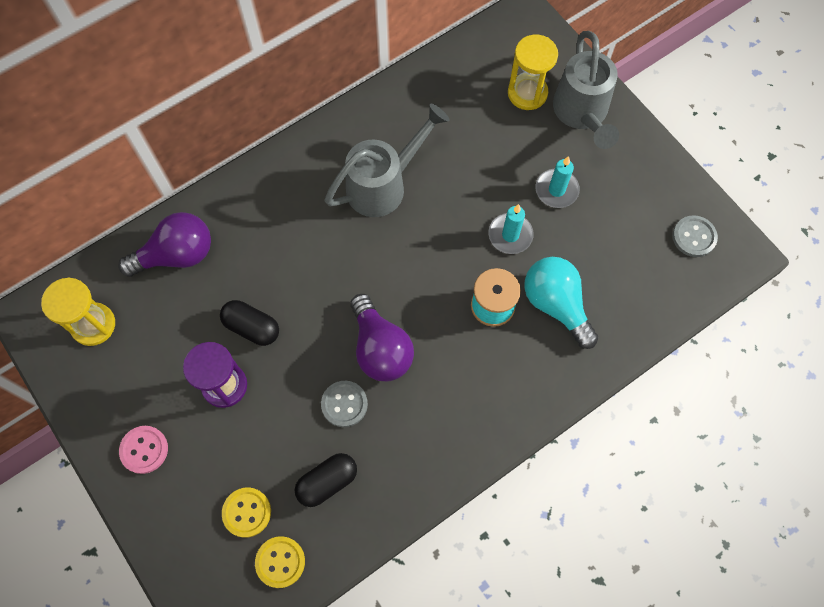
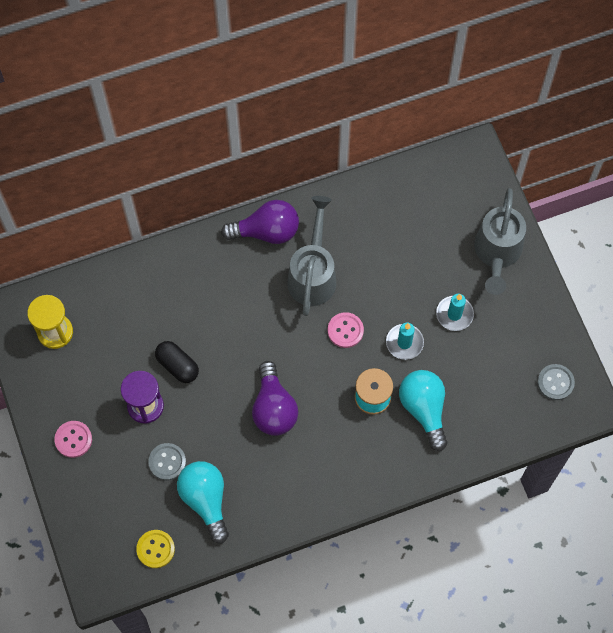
camera: 15 degrees right, 0 degrees up
(177, 255) = (132, 291): purple light bulb -> purple light bulb (266, 231)
(247, 512) = (139, 506): yellow button -> none
(327, 482) = (205, 500): black capsule -> turquoise light bulb
(344, 404) = (234, 444): grey button -> grey button (167, 462)
(383, 185) = (313, 274): grey watering can -> grey watering can turned 60 degrees counterclockwise
(438, 238) = (345, 330): none -> pink button
(527, 93) = (456, 224): yellow hourglass -> none

